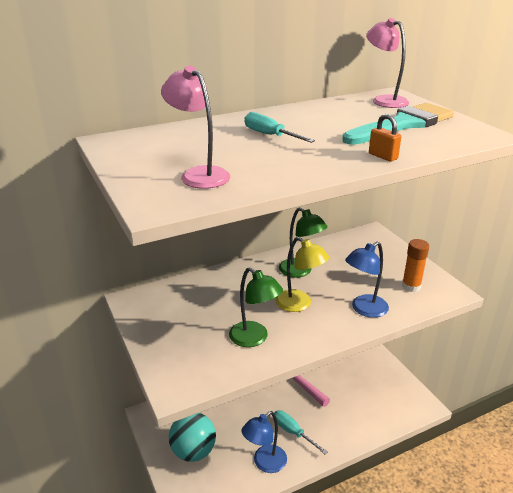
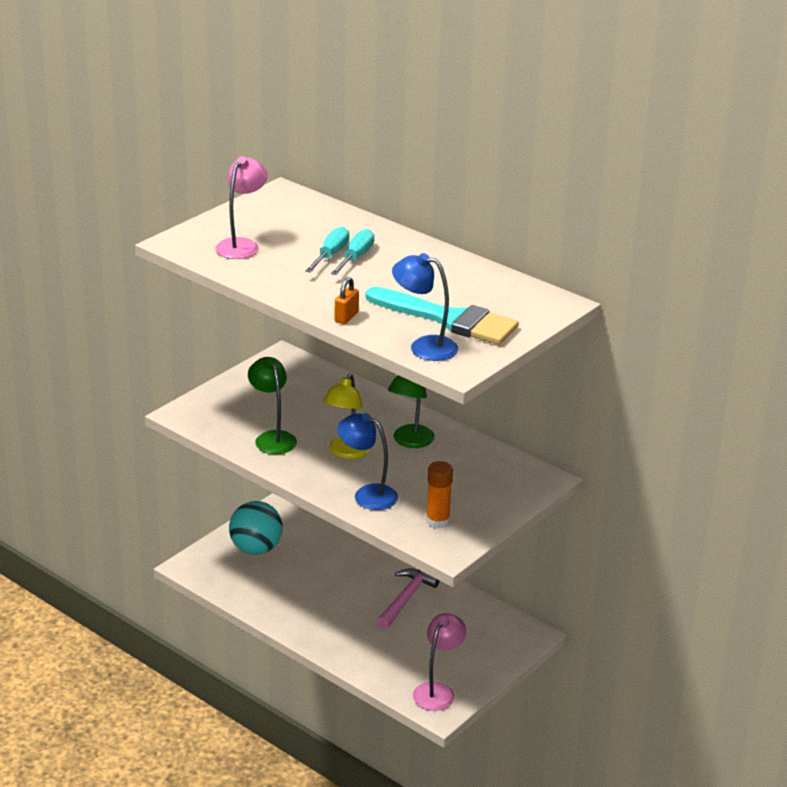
camera: 65 degrees right, 0 degrees up
(254, 338) = (272, 438): green lamp -> green lamp turned 135 degrees clockwise
(265, 463) = (270, 601): blue lamp -> blue lamp (424, 346)
(292, 432) = (325, 611): turquoise screwdriver -> turquoise screwdriver (330, 255)
(384, 100) = (529, 301): pink lamp -> pink lamp (438, 691)

